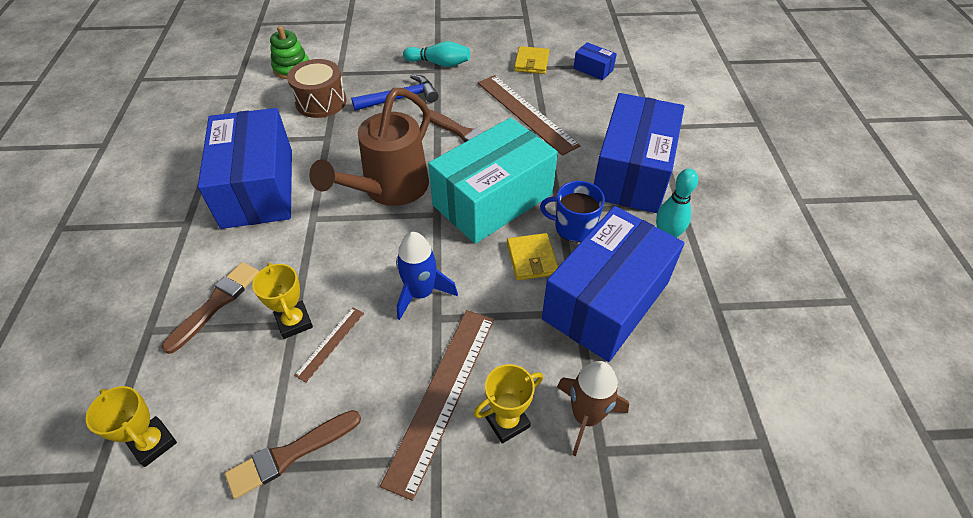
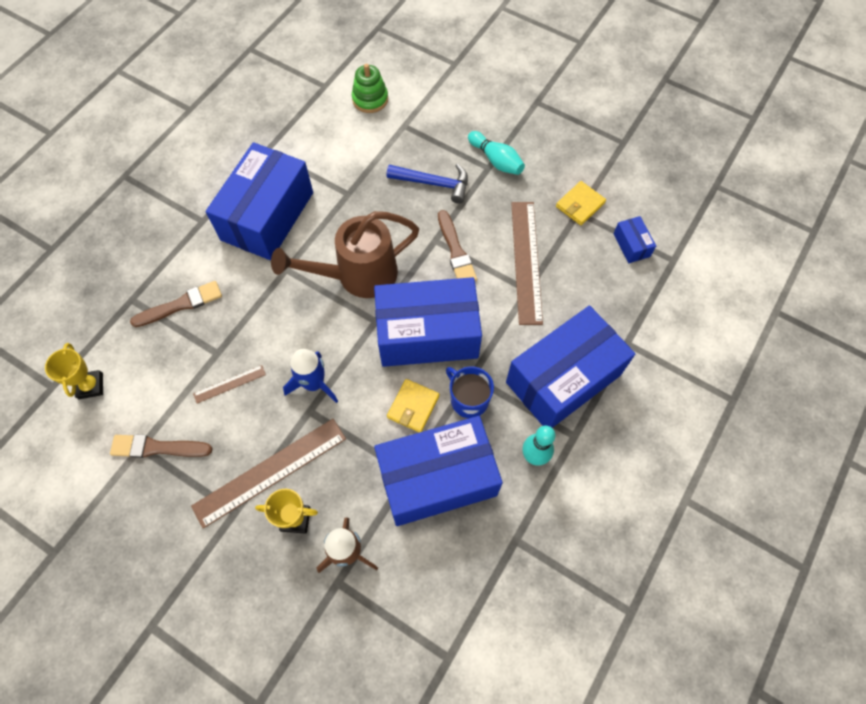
camera: 35 degrees right, 15 degrees up
(294, 322) = (218, 352): yellow trophy -> none
(321, 102) = (368, 151): brown drum -> none
(493, 200) = (427, 334): turquoise box -> blue box

